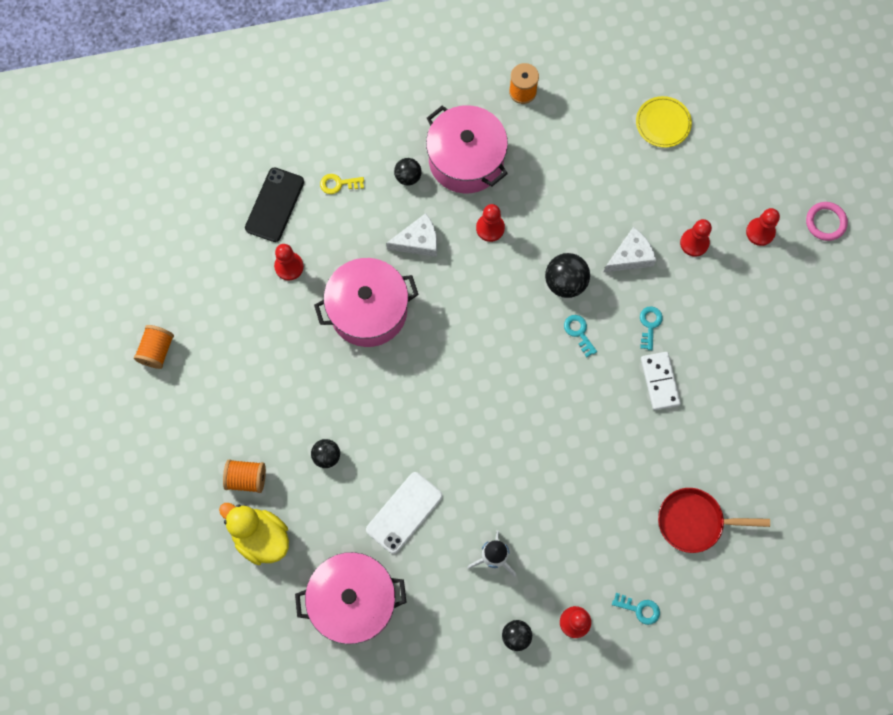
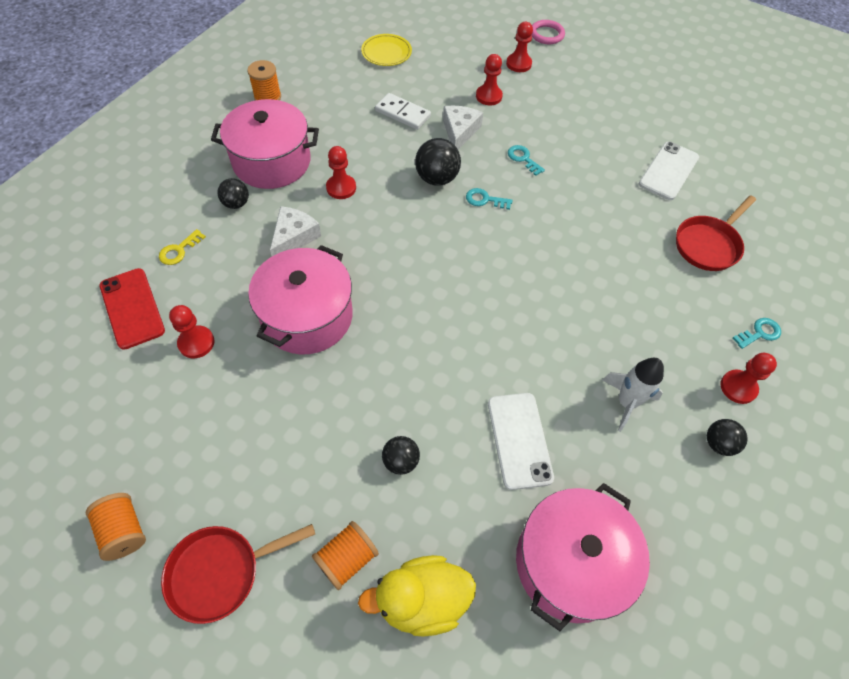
camera: 50 degrees left, 15 degrees down
(182, 421) = (220, 572): none -> red pan
(275, 205) = (132, 308): black phone -> red phone
(660, 381) = (573, 184): white domino -> white domino (403, 113)
(749, 440) = (668, 171): none -> white phone

